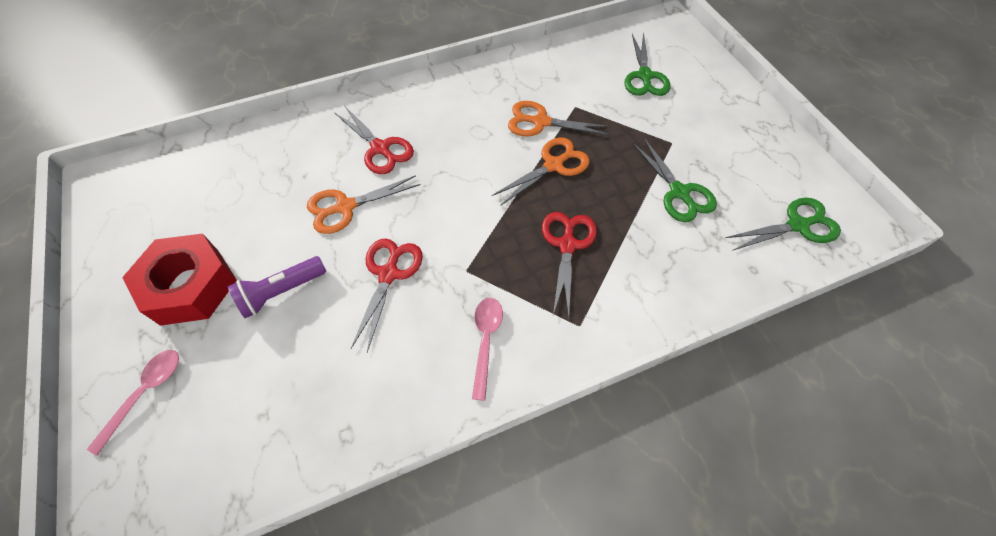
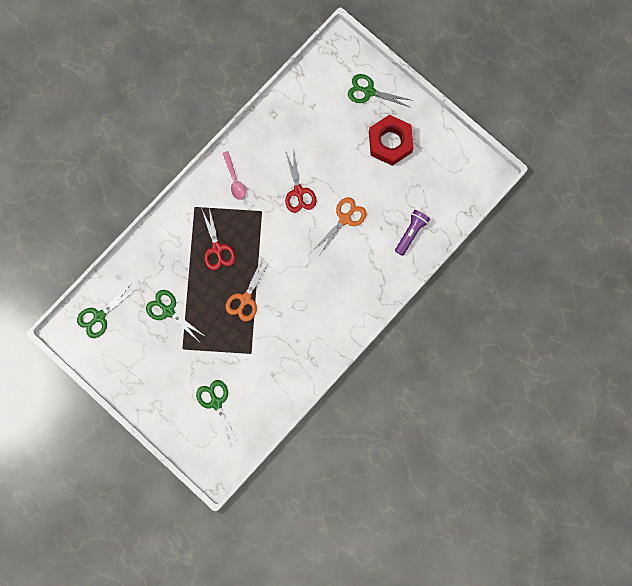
camera: 155 degrees right, 20 degrees up
(145, 393) = (369, 91): pink spoon -> green scissors
(281, 292) = (344, 159): purple flashlight -> purple flashlight (411, 233)
(380, 148) = (351, 266): red scissors -> none
(541, 122) = (266, 330): orange scissors -> none

